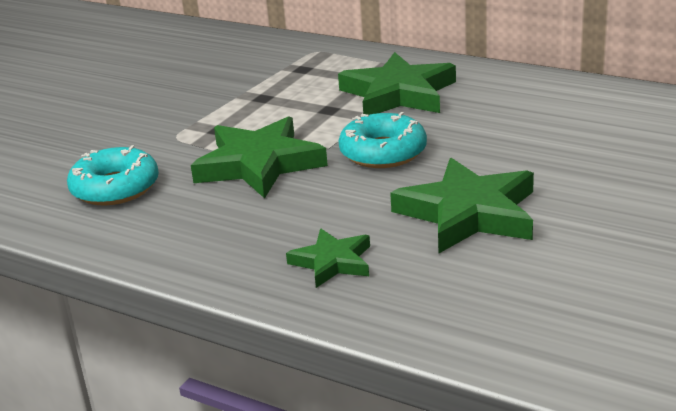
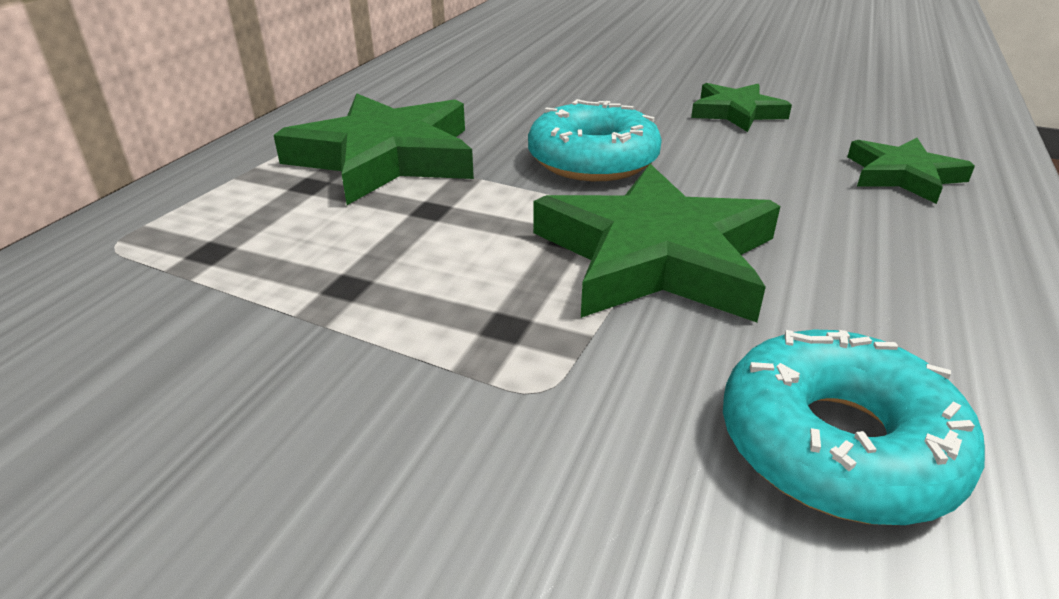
camera: 100 degrees left, 5 degrees up
(468, 213) = (736, 112): green star -> green star, size x0.56

